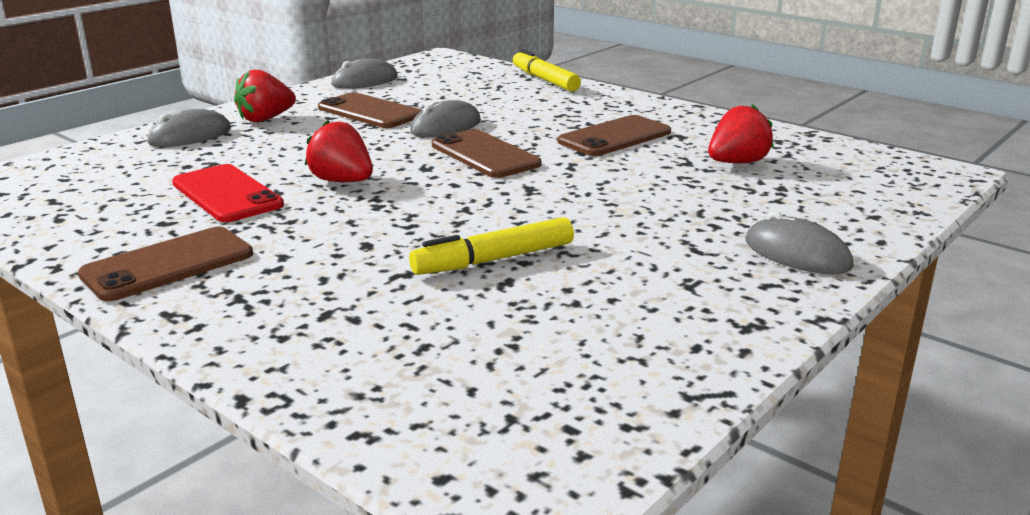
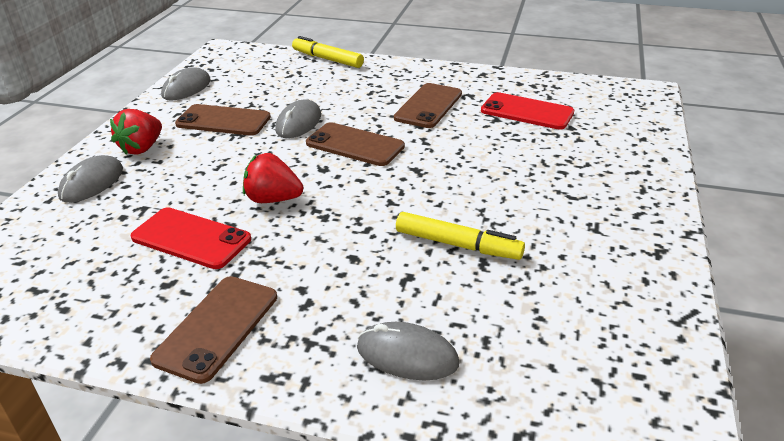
camera: 25 degrees left, 10 degrees up
(495, 259) = (457, 244): yellow marker -> yellow marker turned 105 degrees counterclockwise
(737, 163) = (527, 112): red strawberry -> red phone
(797, 254) = (630, 183): grey mouse -> grey mouse (407, 355)

